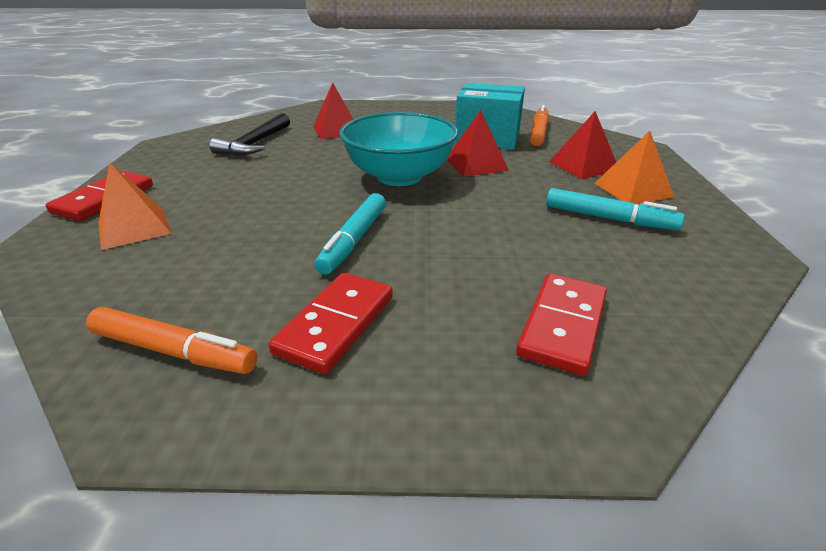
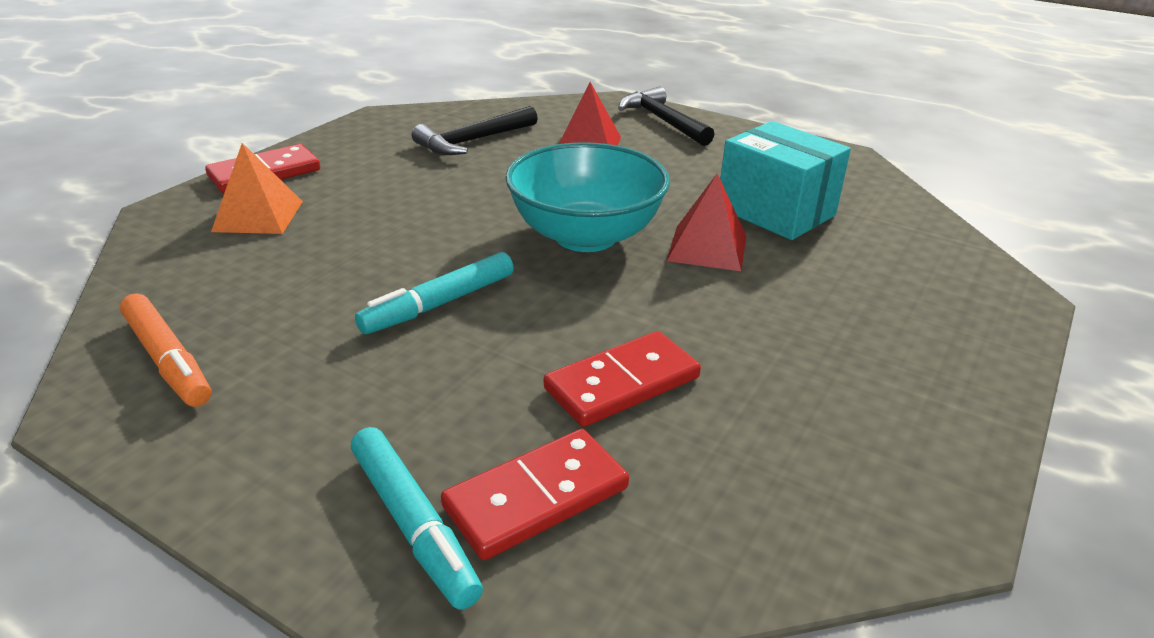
camera: 30 degrees right, 0 degrees up
(336, 324) = (318, 392): red domino -> red domino (622, 383)
(367, 109) = (663, 121): none -> black hammer
(538, 132) = (869, 222): orange marker -> none
(583, 166) = (866, 298): red pyramid -> none
(608, 218) = (788, 389): turquoise marker -> turquoise marker (413, 523)
(633, 190) = (891, 360): orange pyramid -> none

